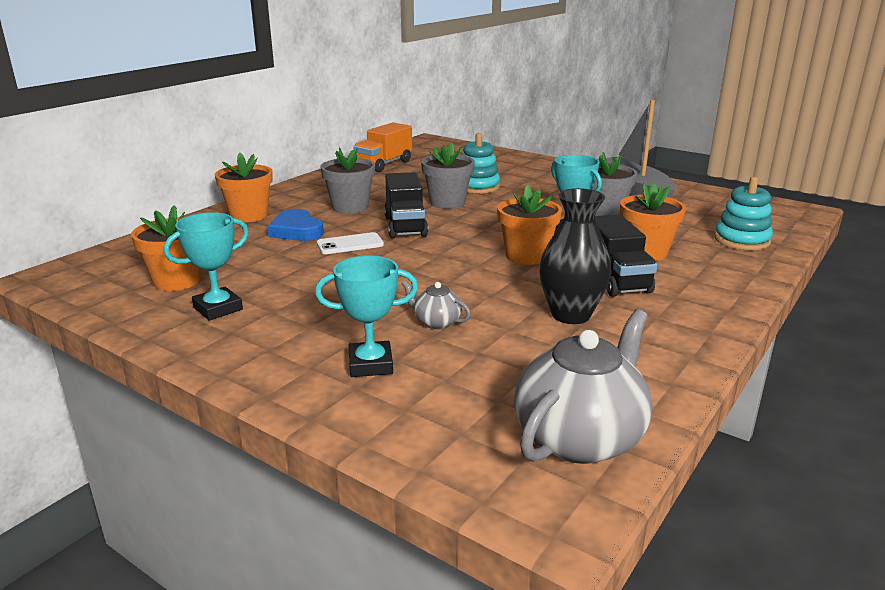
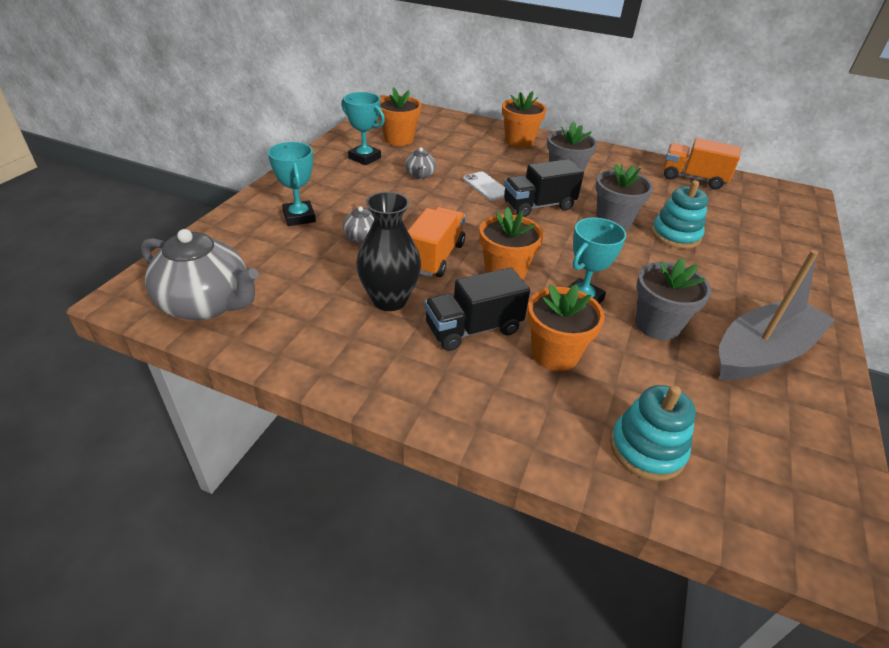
camera: 75 degrees right, 15 degrees up
(296, 230) = (501, 162): blue heart -> none
(298, 276) = (420, 175): none -> grey teapot
(492, 285) = (434, 257): none -> orange truck

